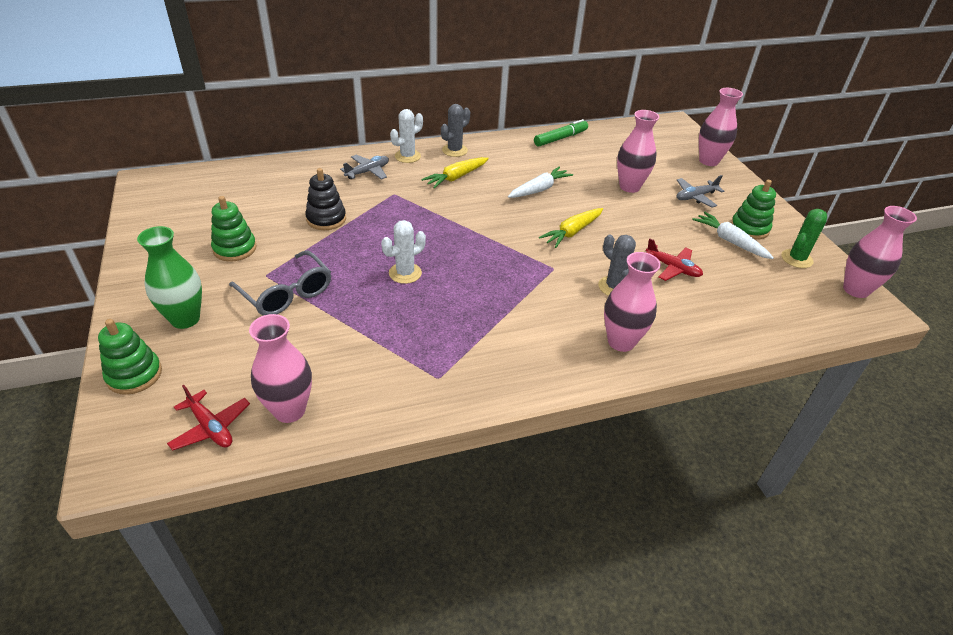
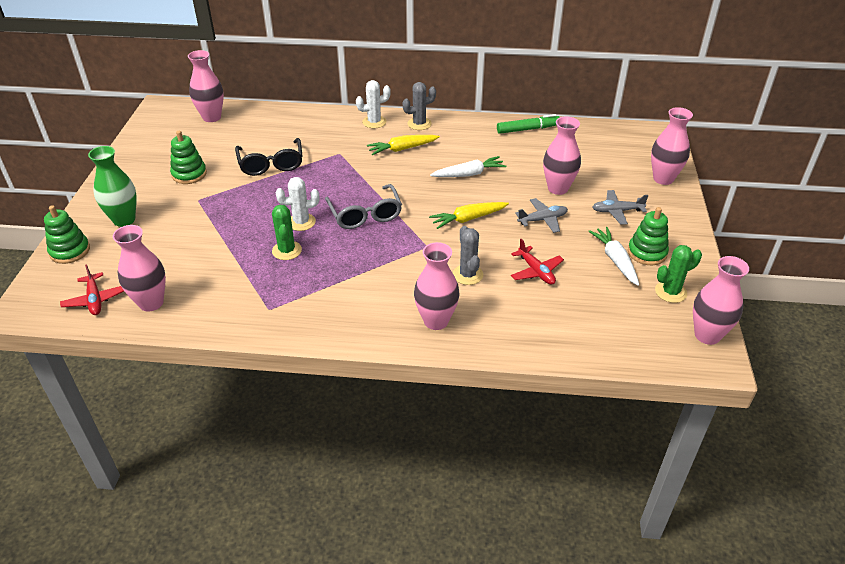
camera: 25 degrees right, 0 degrees up
(219, 182) = (211, 117): none -> pink vase
(287, 293) = (203, 217): grey glasses -> grey glasses (365, 215)
(326, 219) = (271, 164): black stacking toy -> black glasses
(368, 172) = (331, 130): grey plane -> grey plane (542, 220)
(411, 307) = (287, 250): none -> green cactus

